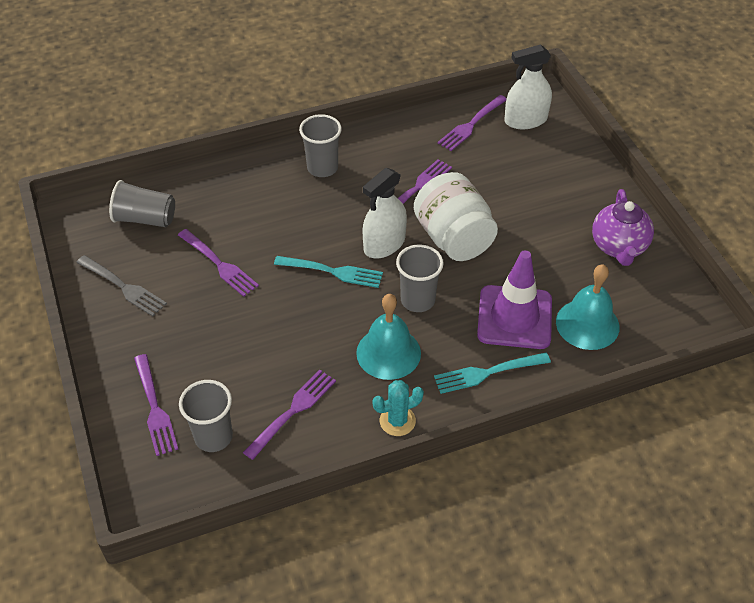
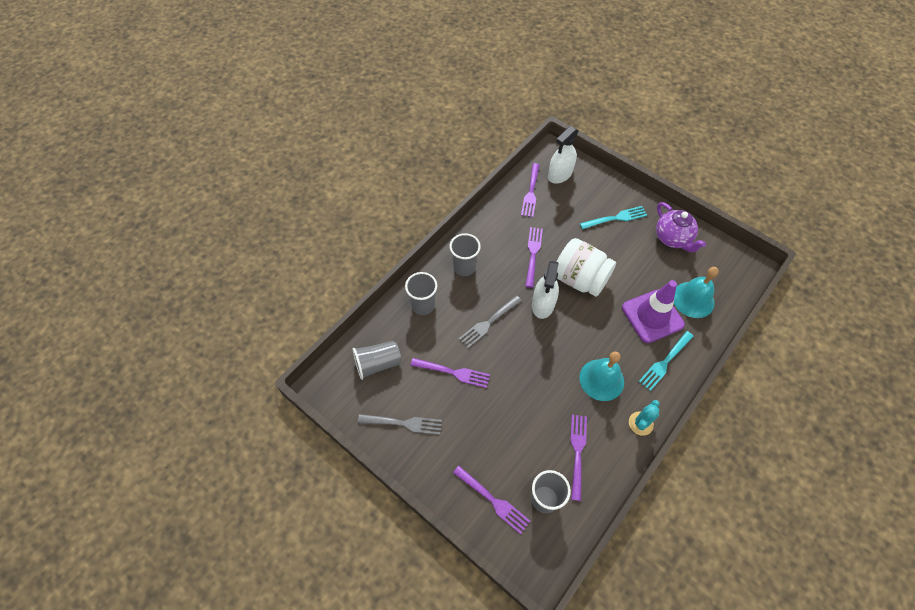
camera: 30 degrees left, 10 degrees up
(303, 234) = (489, 322): none -> grey fork
(332, 271) = (526, 340): turquoise fork -> turquoise fork (615, 218)
(417, 300) = (591, 333): grey cup -> grey cup (423, 305)

